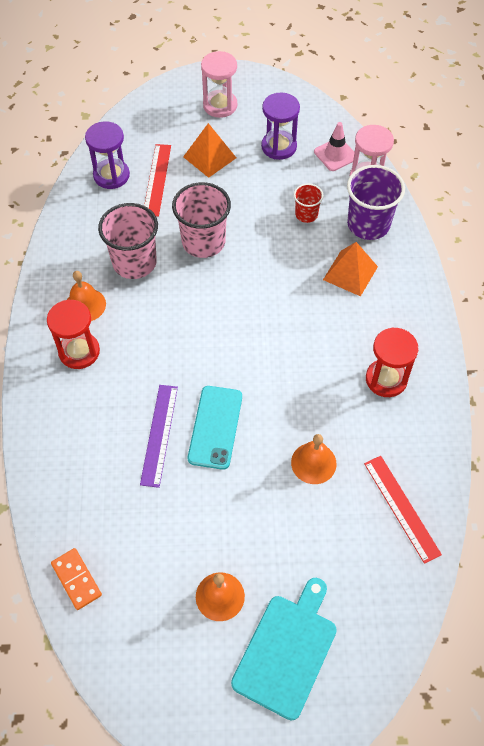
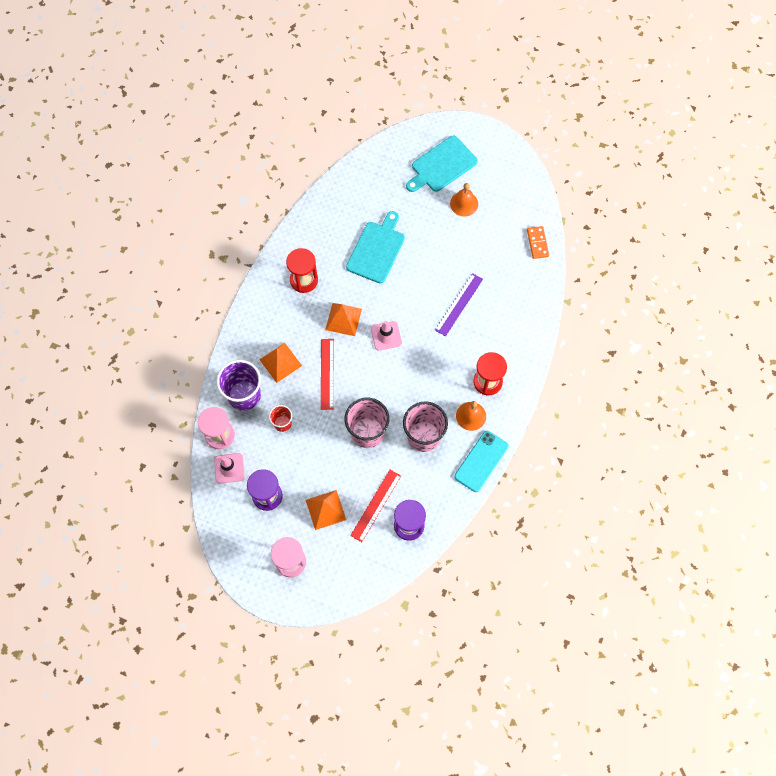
camera: 155 degrees left, 10 degrees up
(215, 427) = (423, 294): turquoise phone -> turquoise phone (481, 461)
(238, 354) = (386, 336): none -> pink traffic cone
(304, 352) = (343, 319): none -> orange pyramid
(313, 463) = (376, 250): orange bell -> turquoise cutting board
(401, 508) = (342, 206): red ruler -> red ruler (327, 374)

